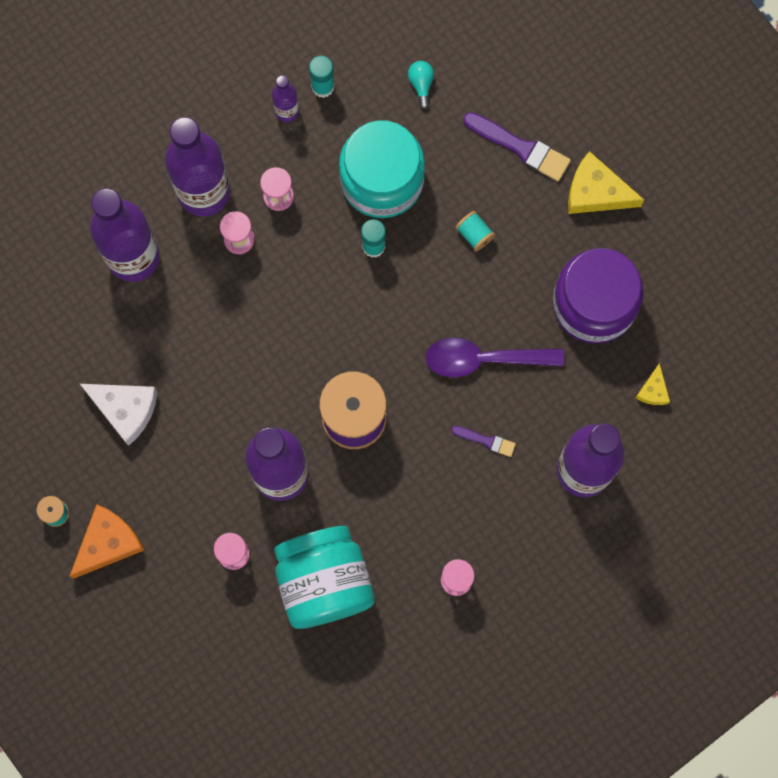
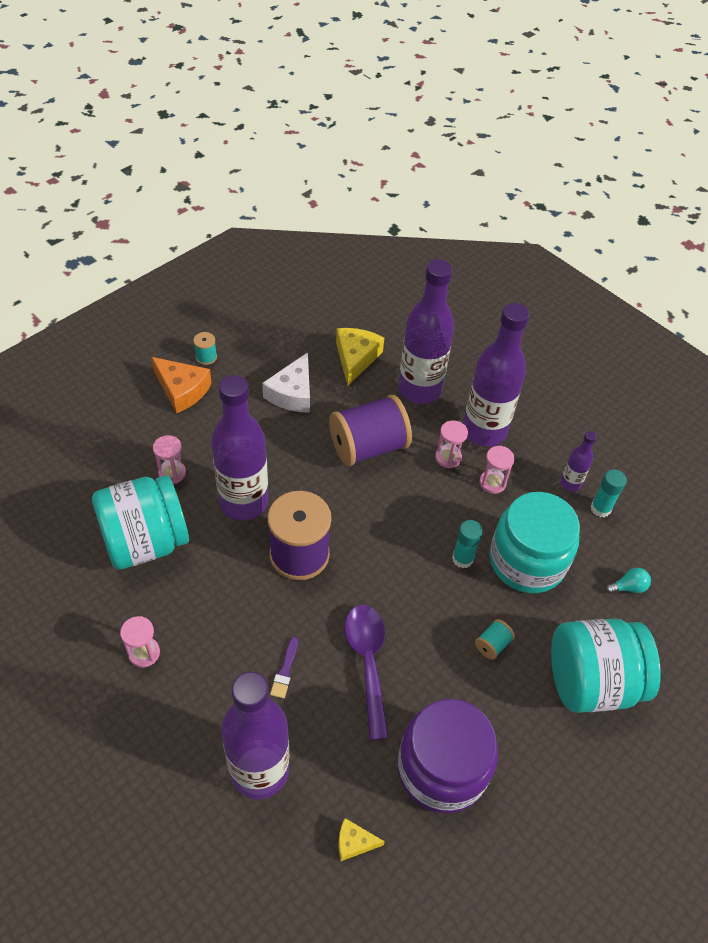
camera: 80 degrees right, 25 degrees down
(215, 328) = (368, 447): none -> purple spool
(520, 147) = (591, 681): purple brush -> turquoise jar
(596, 192) = (564, 762): yellow cheese -> yellow cheese (356, 358)

